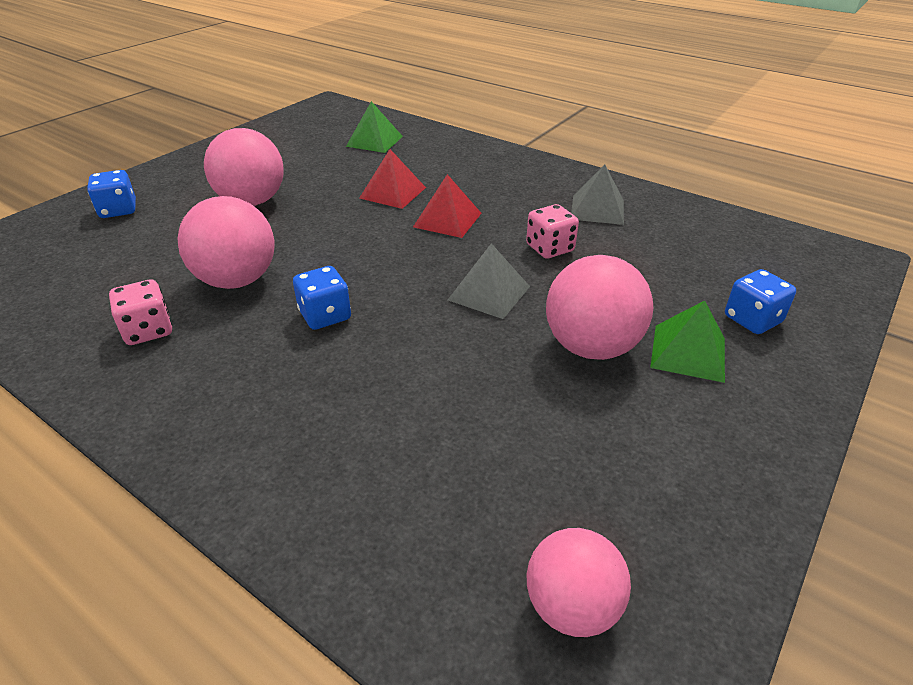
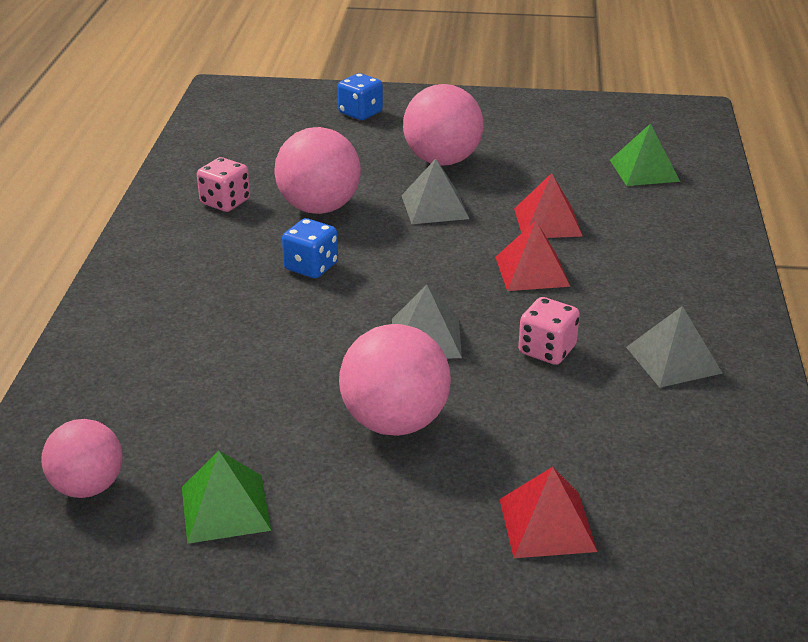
camera: 60 degrees right, 5 degrees down
(313, 227) = (434, 207): none -> grey pyramid
(688, 352) = (441, 487): green pyramid -> green pyramid (225, 508)
(752, 319) = (547, 524): blue dice -> red pyramid

